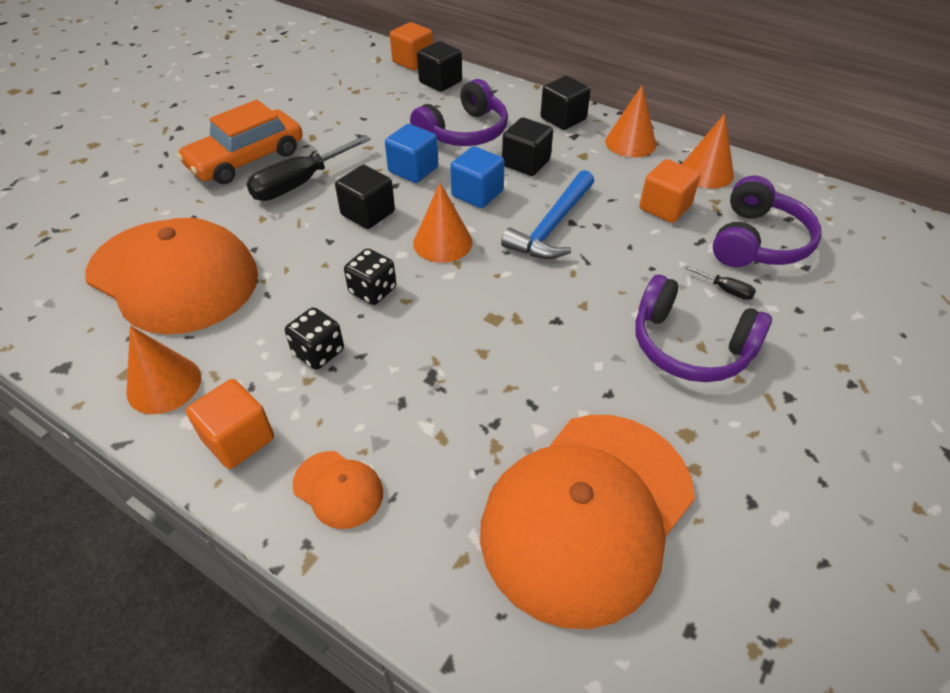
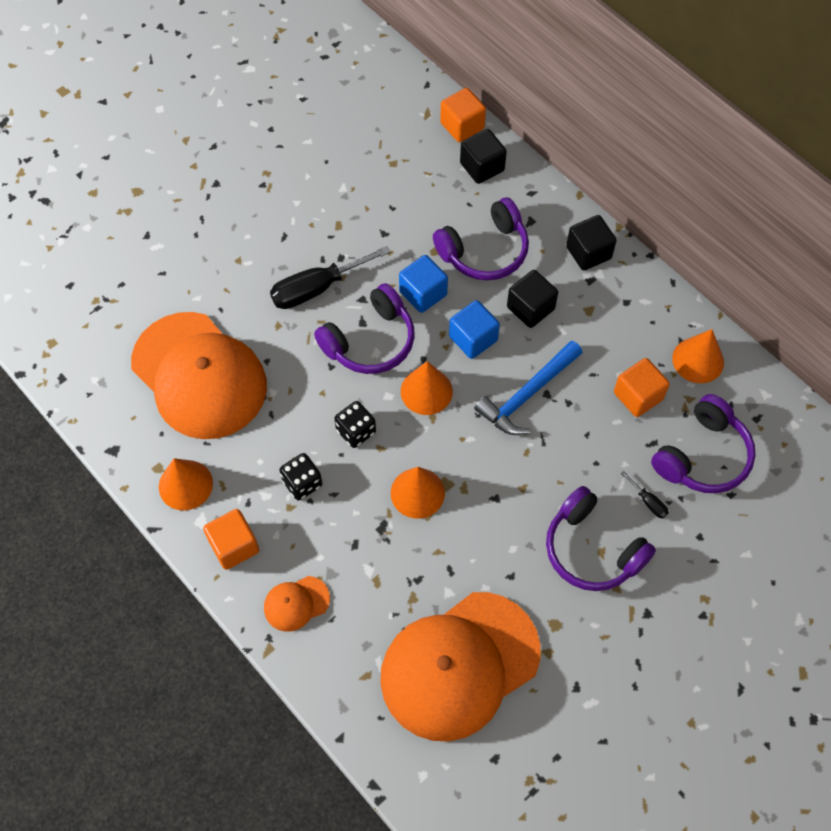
camera: 15 degrees right, 15 degrees up
(246, 159) = (273, 243): orange car -> none
(338, 489) = (296, 603): orange cap -> orange cap turned 105 degrees clockwise
(368, 213) = (370, 341): black cube -> purple headphones
(630, 143) = (642, 303): orange cone -> orange cone (417, 493)

